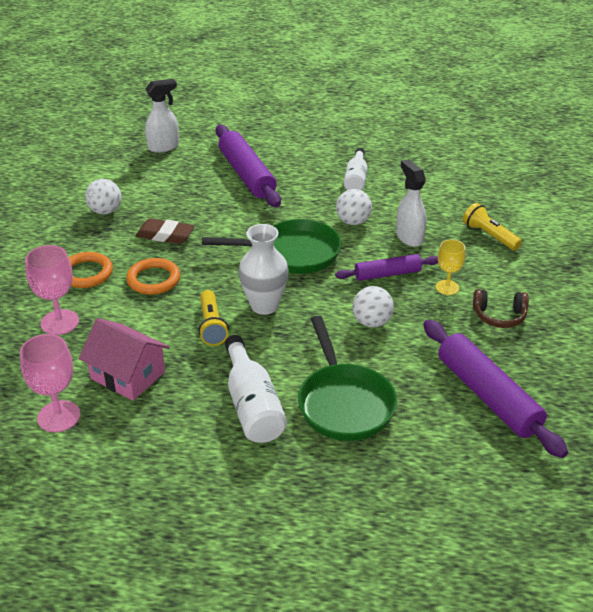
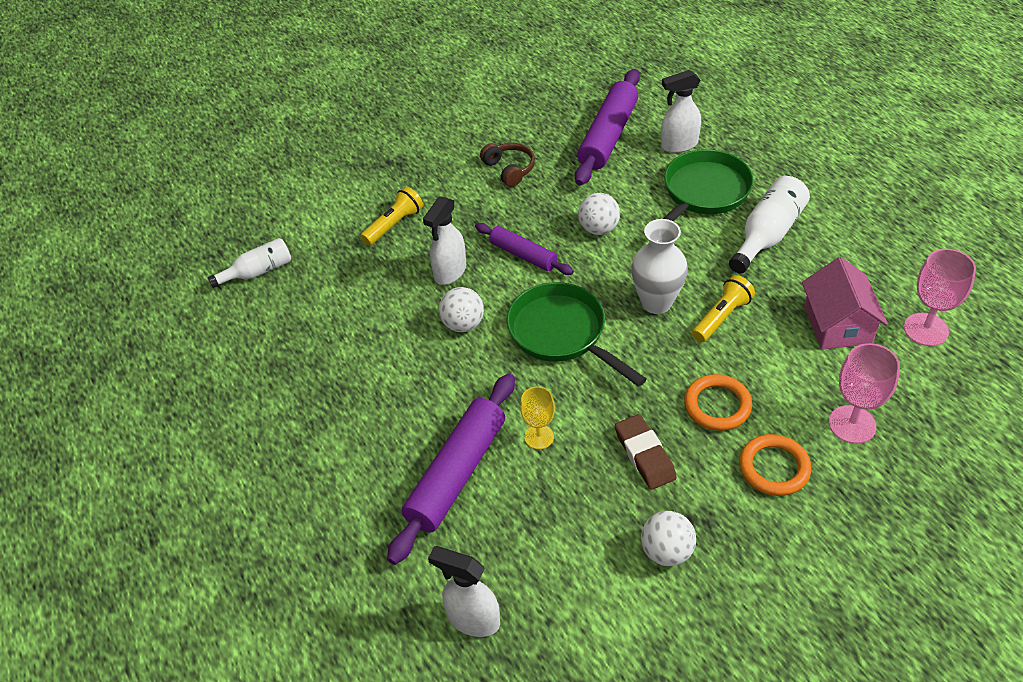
camera: 125 degrees left, 10 degrees up
(356, 179) = (376, 370): white bottle -> white bottle (258, 272)
(426, 432) = (678, 145): none -> white spray bottle
(447, 287) = (503, 212): yellow goblet -> yellow goblet (539, 437)
(489, 236) = (394, 225): yellow flashlight -> yellow flashlight turned 150 degrees counterclockwise

